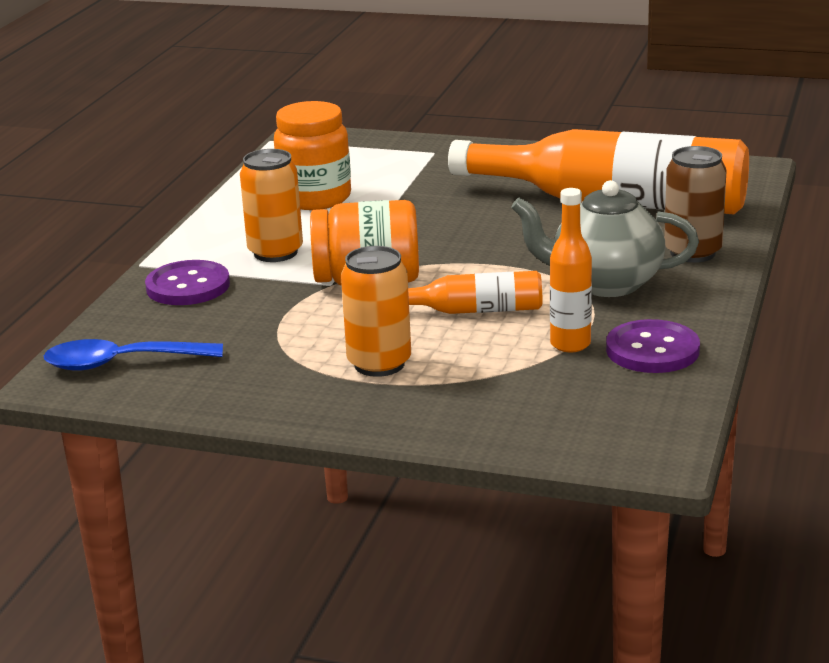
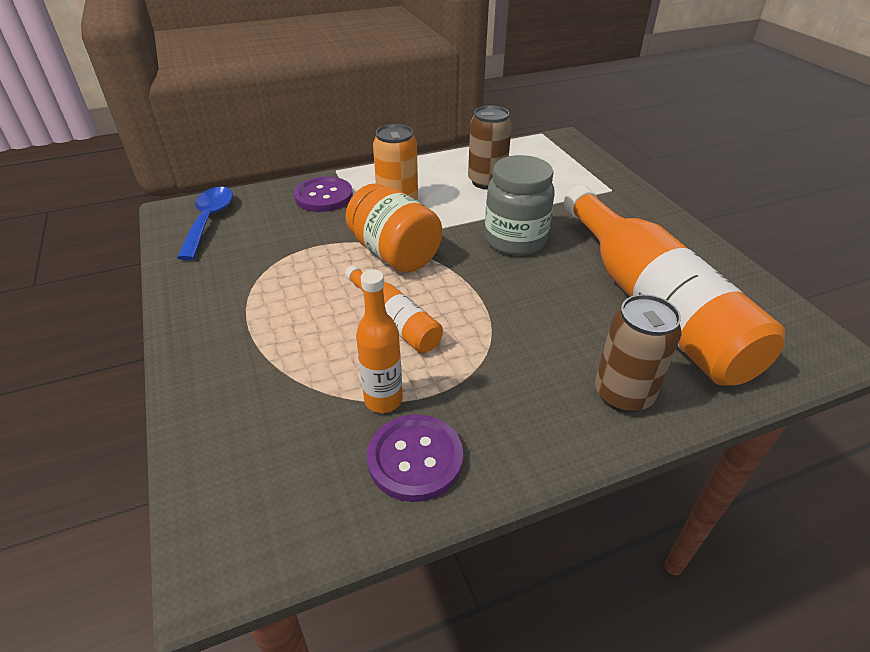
camera: 50 degrees right, 15 degrees up
(122, 363) = (209, 221): blue spoon -> blue spoon turned 45 degrees clockwise
(315, 198) = (487, 181): orange jar -> brown can
(379, 364) = (276, 317): orange can -> none
(439, 221) = (515, 240): none -> grey jar
(605, 283) = (507, 368): grey teapot -> none

